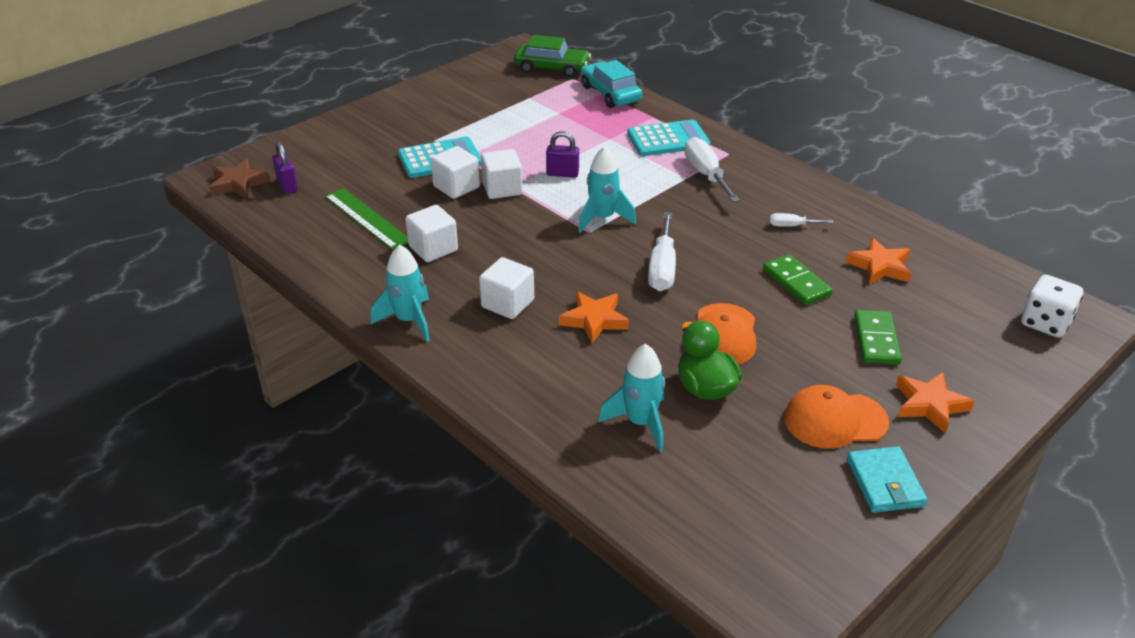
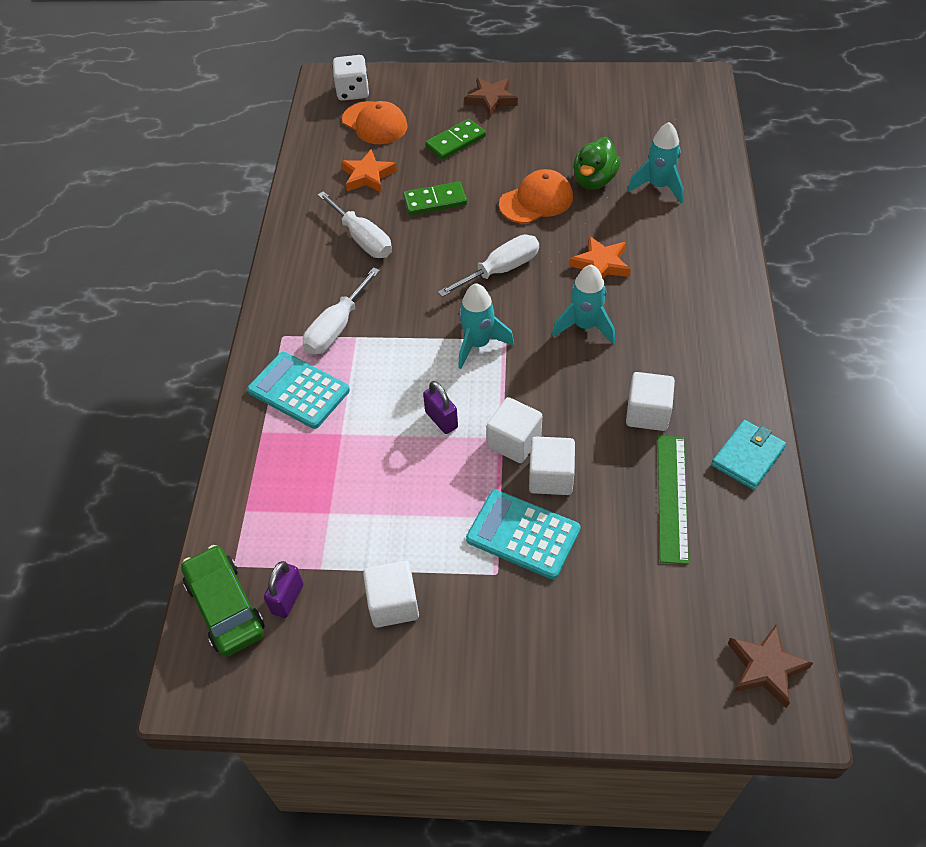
camera: 130 degrees left, 15 degrees up
(287, 186) = (714, 617): purple padlock -> purple padlock (287, 599)
(409, 321) = (734, 353): turquoise rocket -> turquoise rocket (585, 326)
(507, 304) = (645, 318): white cube -> white cube (393, 604)
(610, 93) = (242, 502): turquoise car -> none
(792, 226) = (362, 239): white screwdriver -> white screwdriver, size x1.89
(796, 282) = (435, 201): green domino -> green domino turned 60 degrees clockwise
(835, 420) = (551, 123): orange cap -> orange cap (375, 123)
(884, 483) = (575, 88): turquoise wallet -> turquoise wallet (747, 457)
(930, 405) = (491, 100): orange star -> brown star

